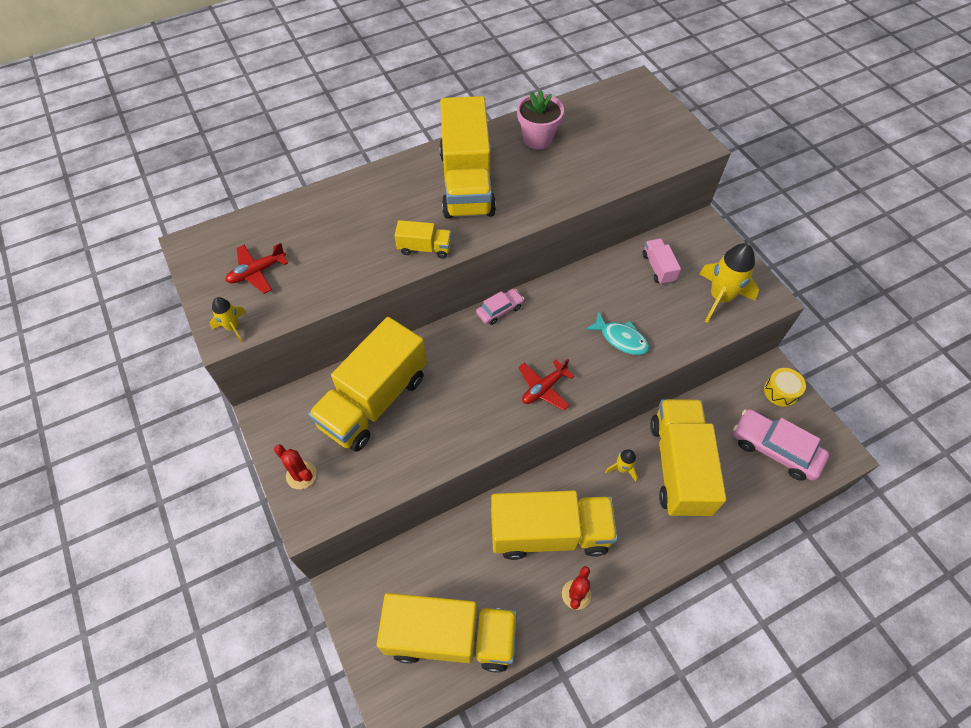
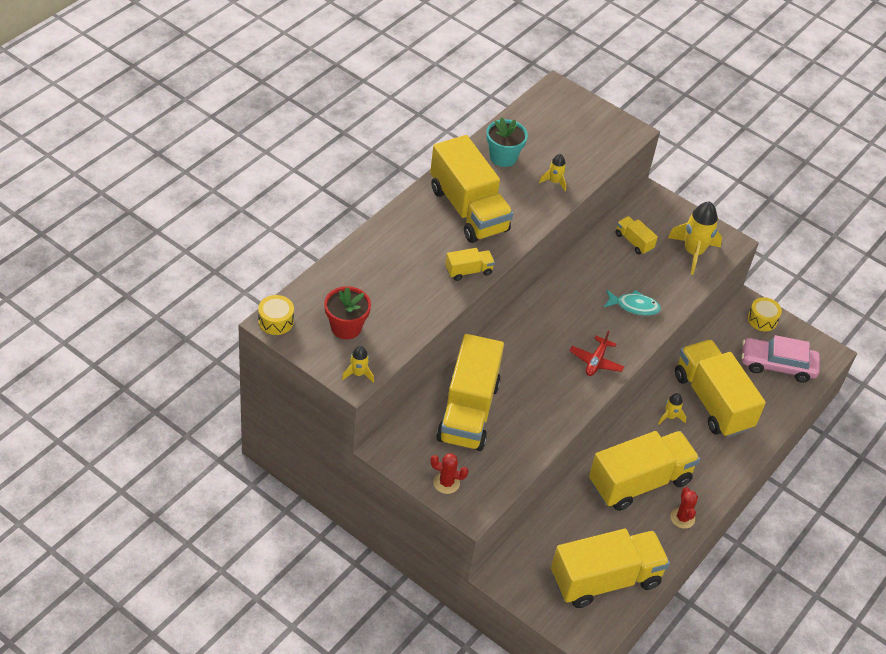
camera: 30 degrees left, 10 degrees down
(194, 245) = (276, 321): none -> yellow drum
(257, 272) = (346, 327): red plane -> red flower pot
(500, 310) = (526, 312): pink car -> none
(537, 138) = (503, 157): pink flower pot -> turquoise flower pot
(578, 177) = (554, 182): none -> yellow rocket
(658, 268) = (634, 242): pink truck -> yellow truck

